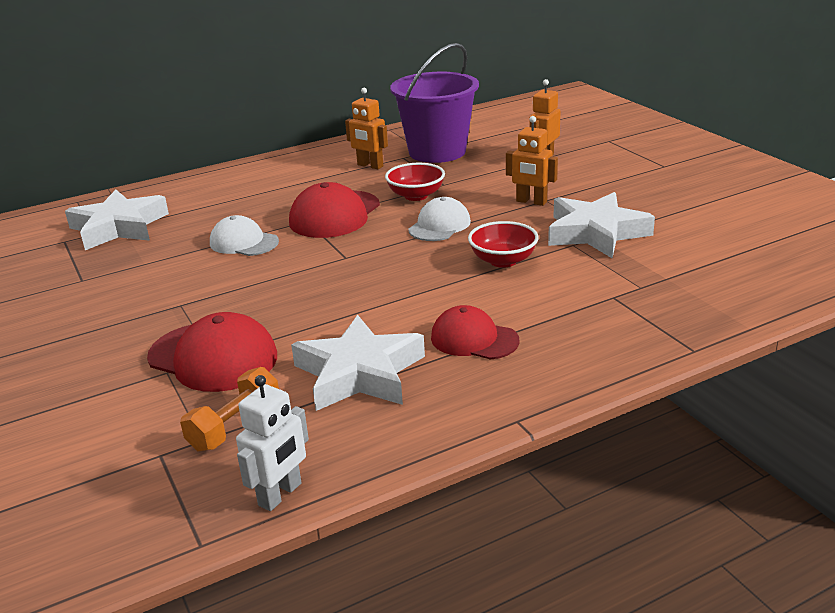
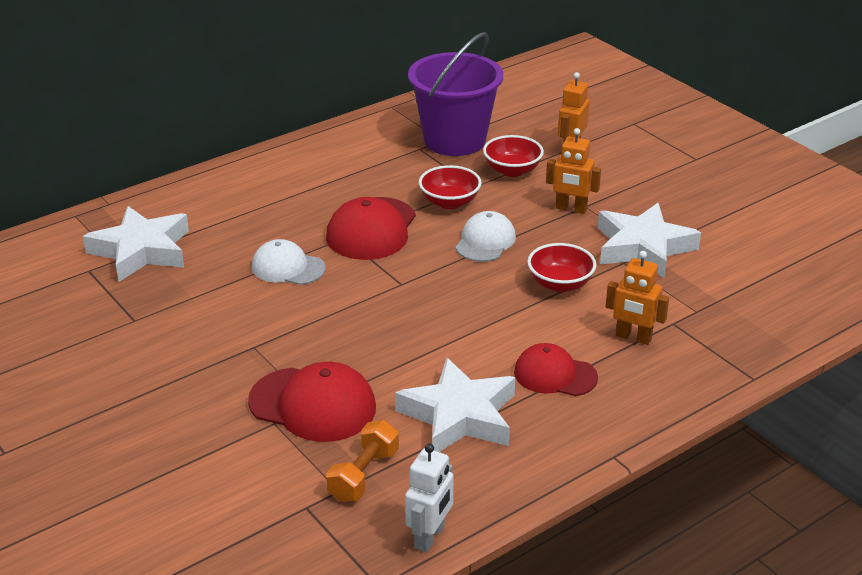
camera: 10 degrees left, 5 degrees up
(370, 166) = (387, 161): orange robot -> orange robot (633, 337)
(483, 173) = (512, 170): none -> red bowl

